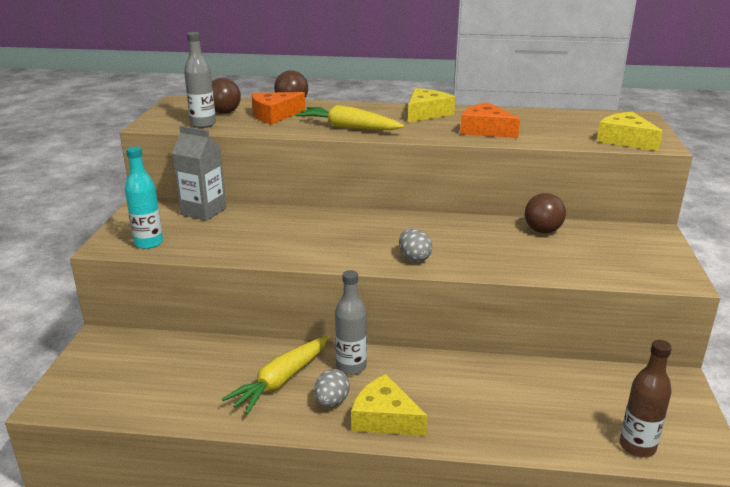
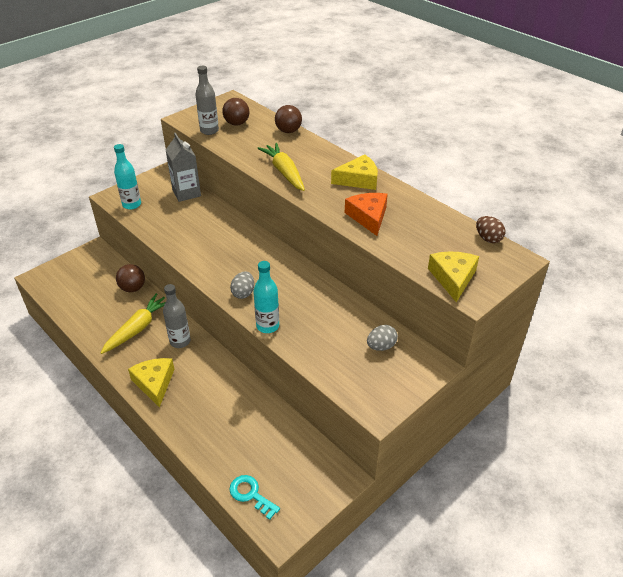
camera: 40 degrees right, 15 degrees up
(274, 115) = (260, 139): orange cheese -> none
(281, 381) = (138, 328): yellow carrot -> yellow carrot turned 135 degrees clockwise
(331, 402) = (144, 356): grey egg -> grey egg (381, 346)
(484, 270) = (267, 326): none -> turquoise bottle
(542, 231) = (355, 317): brown ball -> brown ball (133, 288)
(596, 113) = (488, 238): none -> brown egg
(637, 446) = (251, 494): brown bottle -> turquoise key

